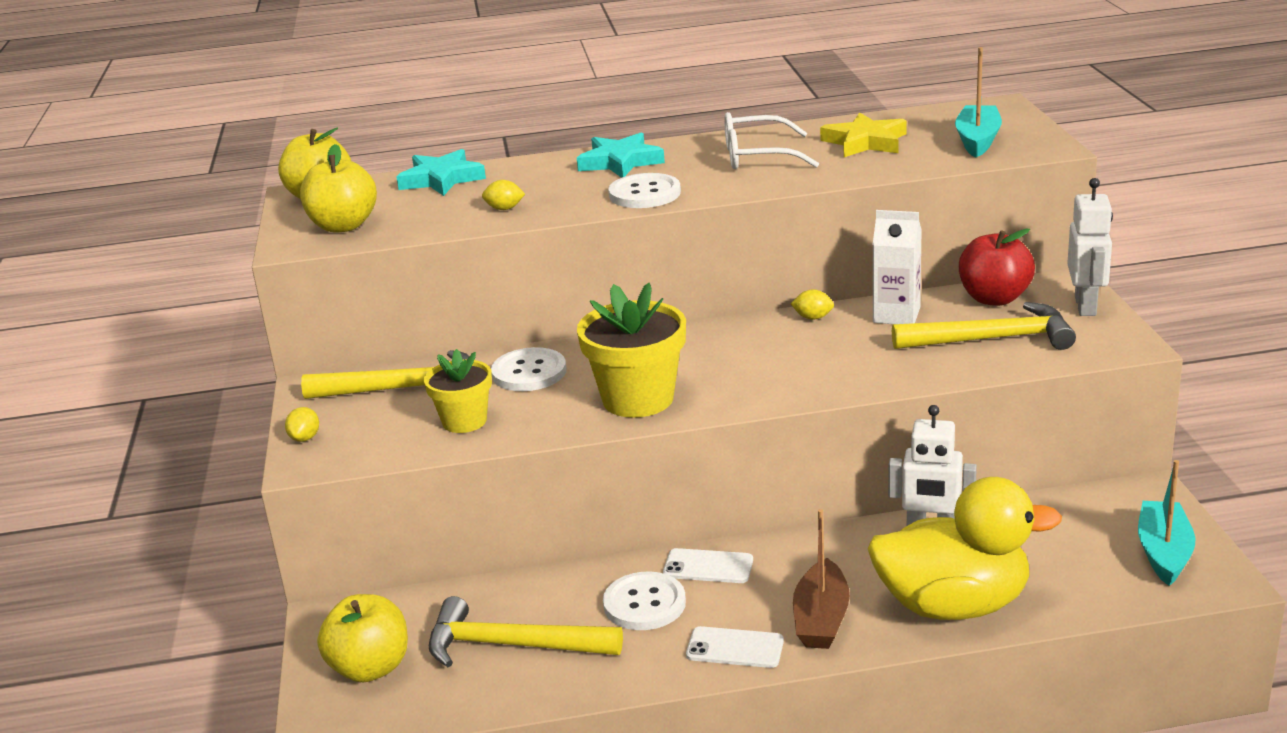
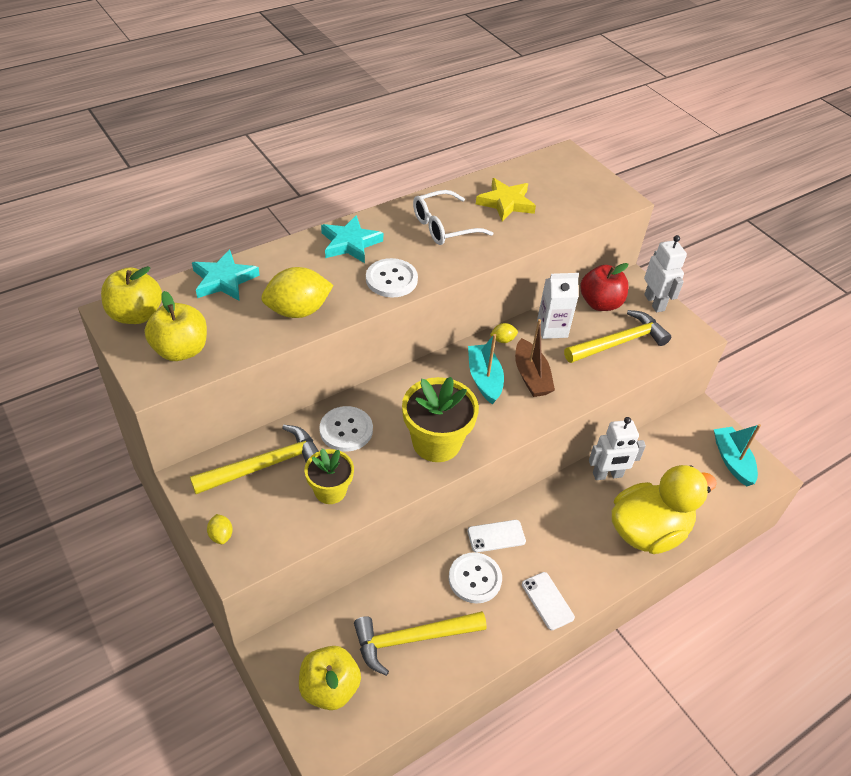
camera: 30 degrees left, 20 degrees up
(504, 209) = (298, 311): yellow lemon -> yellow lemon, size x2.20
(735, 648) = (547, 601): white phone -> white phone turned 75 degrees clockwise
(821, 619) = (583, 562): brown boat -> brown boat (531, 376)
(977, 140) = (575, 194): turquoise boat -> turquoise boat (484, 379)

